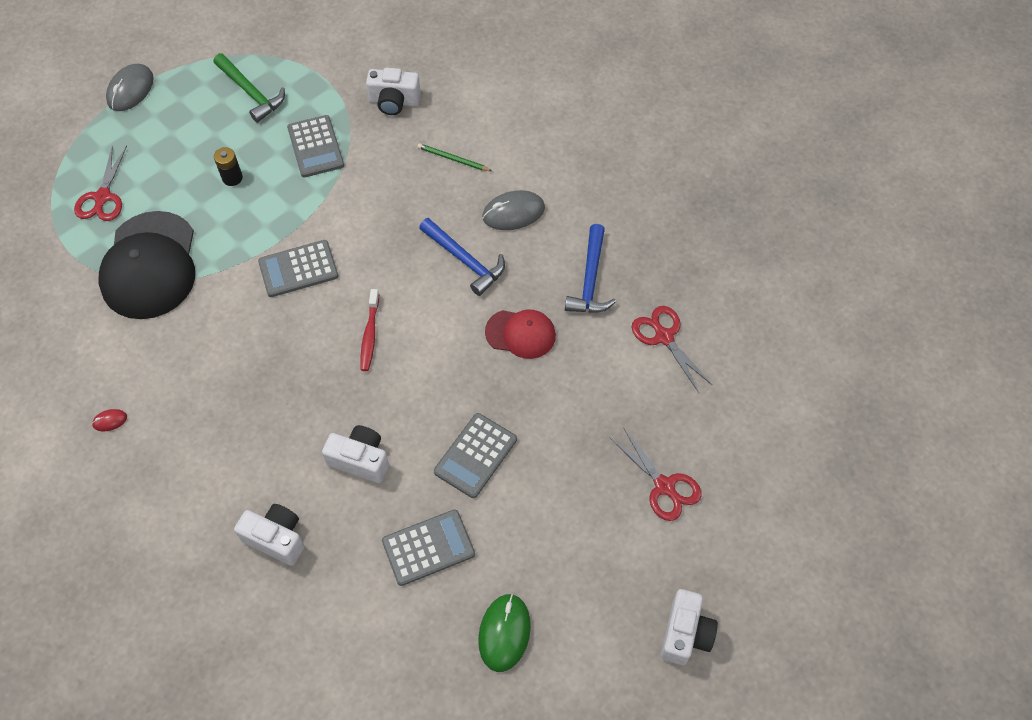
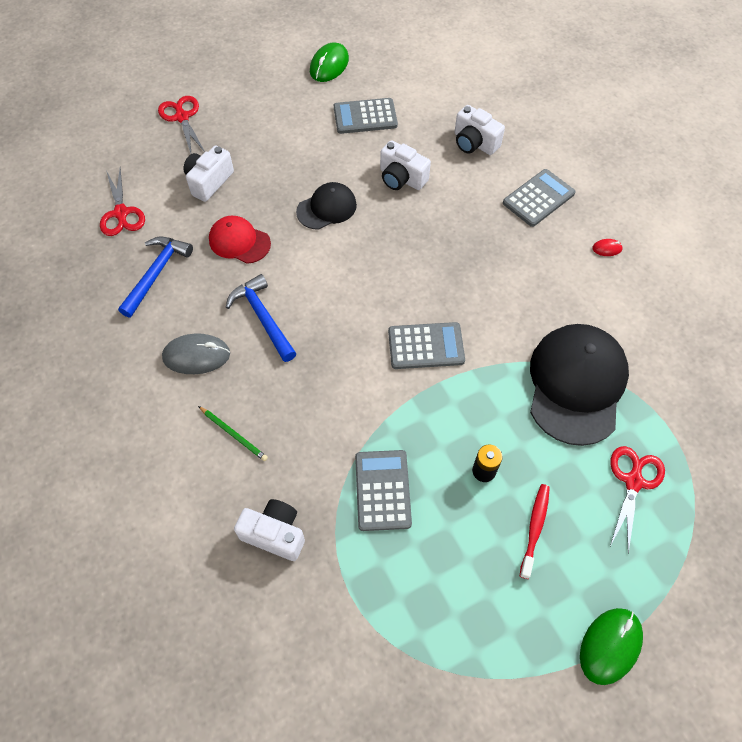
camera: 165 degrees left, 0 degrees up
(130, 90) = (610, 646): grey mouse -> green mouse
(251, 93) = (450, 596): green hammer -> none
(370, 335) = (371, 269): red toothbrush -> red toothbrush (535, 528)
(438, 397) = (326, 208): none -> black cap
(475, 455) = (311, 163): grey calculator -> grey calculator (538, 198)
(685, 633) = (214, 44): white camera -> white camera (209, 182)

